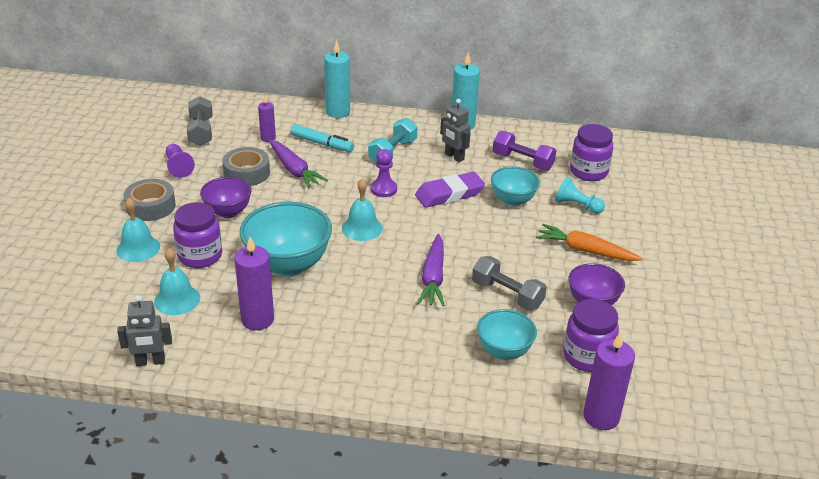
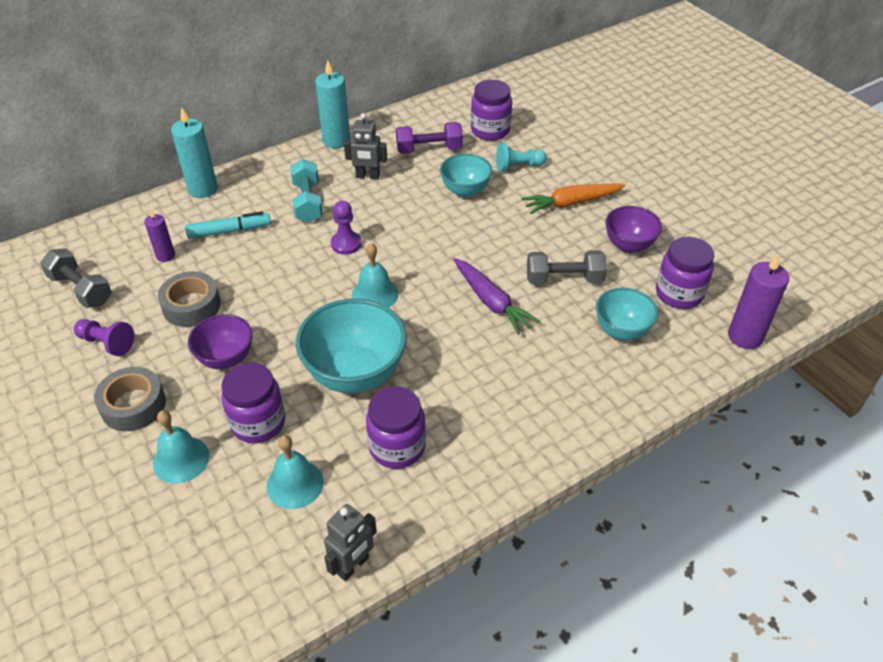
camera: 40 degrees left, 10 degrees up
(257, 319) = (397, 447): purple candle -> purple jar
(294, 170) = (237, 274): purple carrot -> none
(449, 194) = (408, 215): purple eraser -> none

